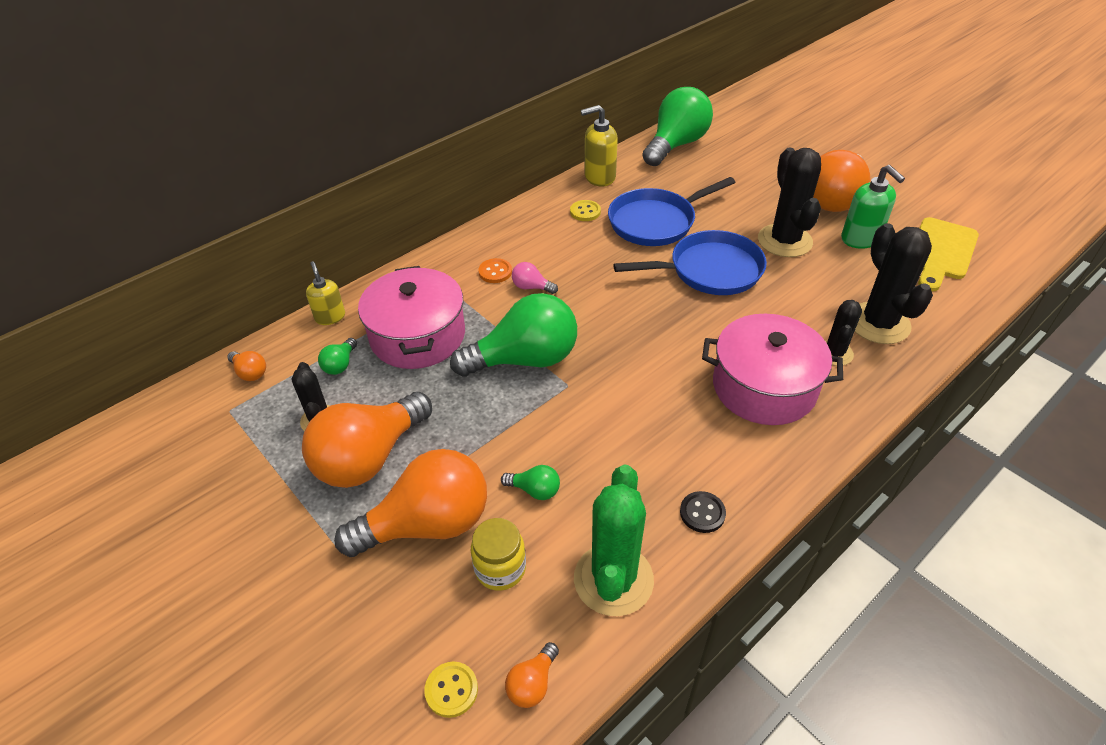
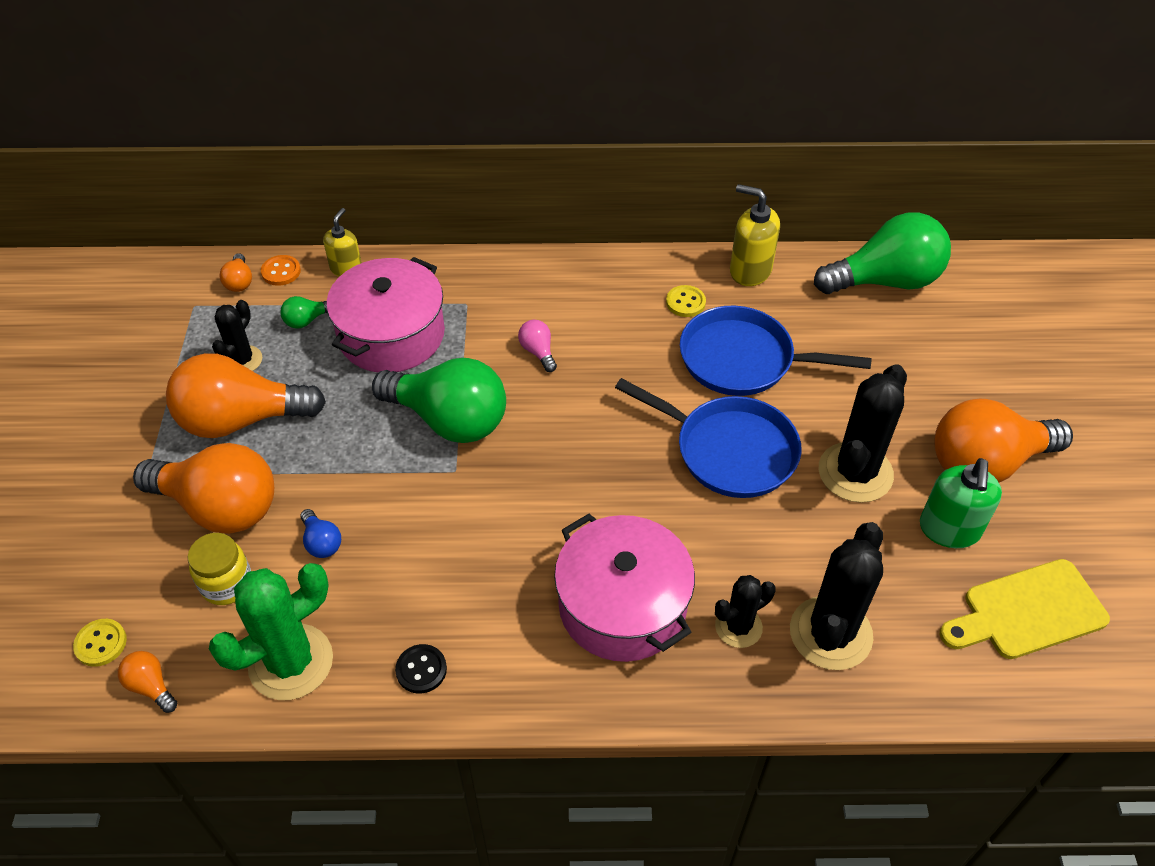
camera: 40 degrees right, 5 degrees up
(495, 272) = (525, 314): orange button -> orange button (281, 271)
(532, 683) = (151, 686): orange light bulb -> orange light bulb turned 60 degrees clockwise
(535, 490) = (321, 542): green light bulb -> blue light bulb

